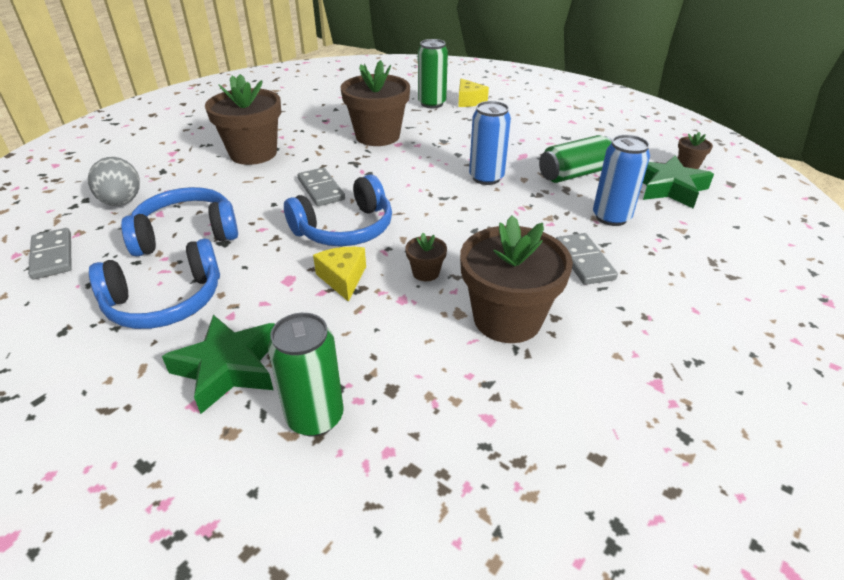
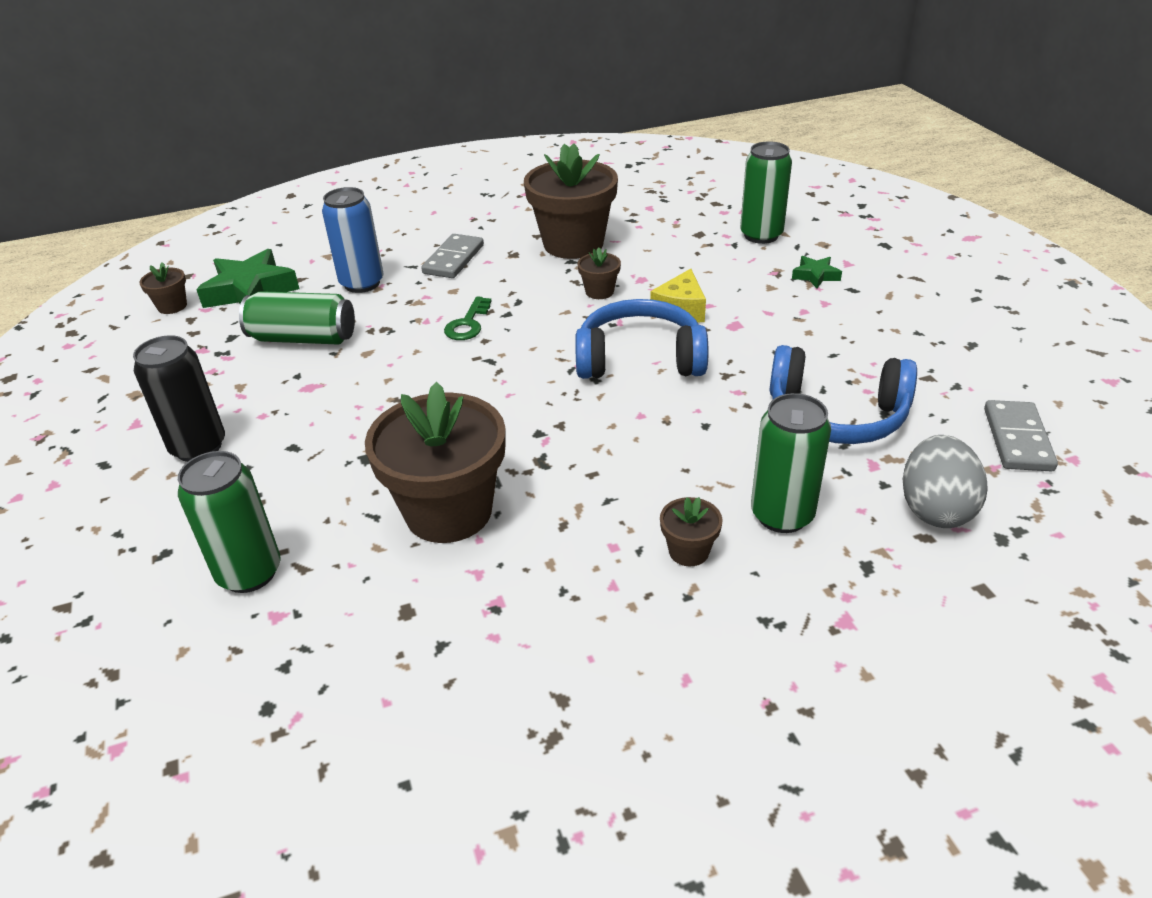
camera: 145 degrees left, 0 degrees up
(165, 301) = (867, 341): blue headphones -> none
(211, 177) = (782, 515): none -> green can
(228, 368) = (815, 276): green star -> green star, size x0.50
(253, 153) = (689, 551): brown flower pot -> brown flower pot, size x0.44
(321, 189) = (627, 426): grey domino -> none
(469, 101) = (179, 549): yellow cheese -> none
(486, 178) = (405, 369): blue can -> none
(490, 214) = (468, 324): none -> green key
(525, 123) = (198, 447): none -> black can

